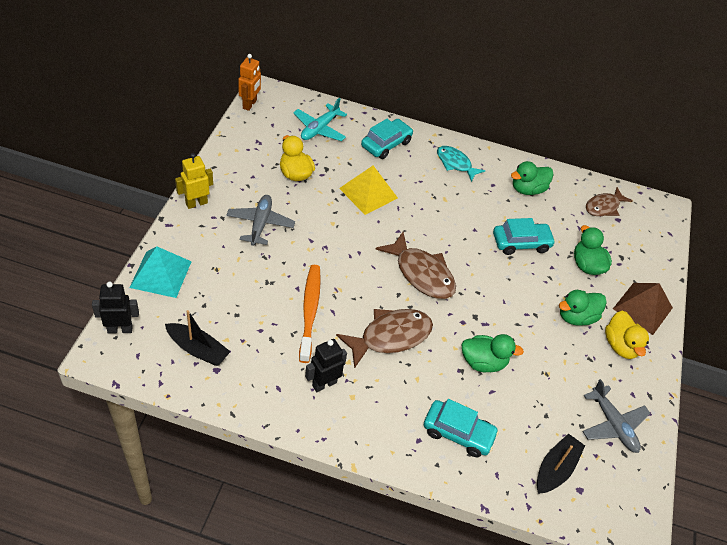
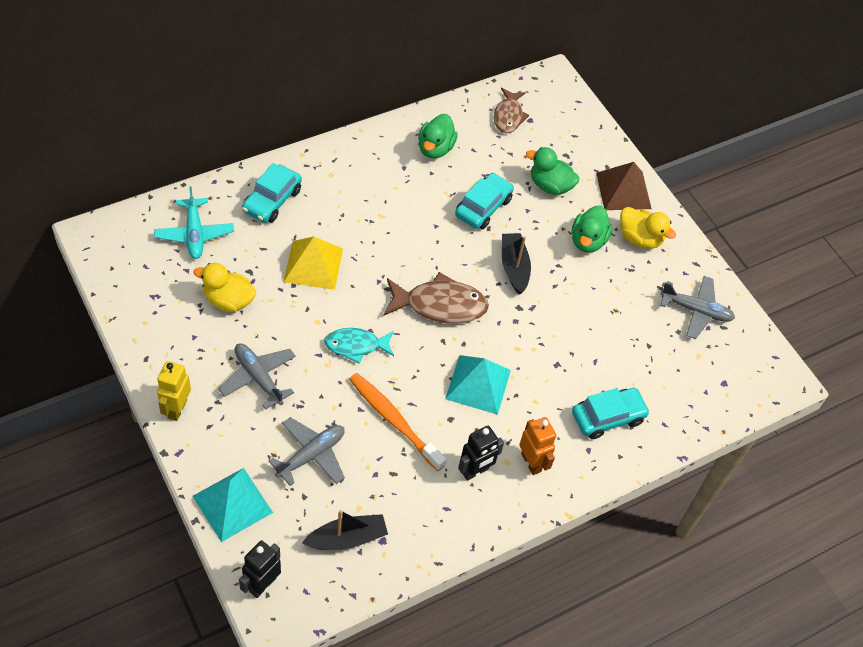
camera: 45 degrees left, 5 degrees up
(237, 287) = (311, 455): none -> grey plane
(250, 104) = (97, 262): orange robot -> orange robot (531, 462)
(324, 384) = (475, 471): black robot -> black robot turned 135 degrees counterclockwise
(386, 144) = (272, 200): turquoise car -> turquoise car turned 150 degrees counterclockwise
(390, 336) = (478, 384): brown fish -> turquoise pyramid
(455, 164) = (352, 171): turquoise fish -> turquoise fish (356, 346)
(483, 362) = (565, 342): green duck -> none
(555, 469) = (695, 382): black boat -> black boat (514, 267)

